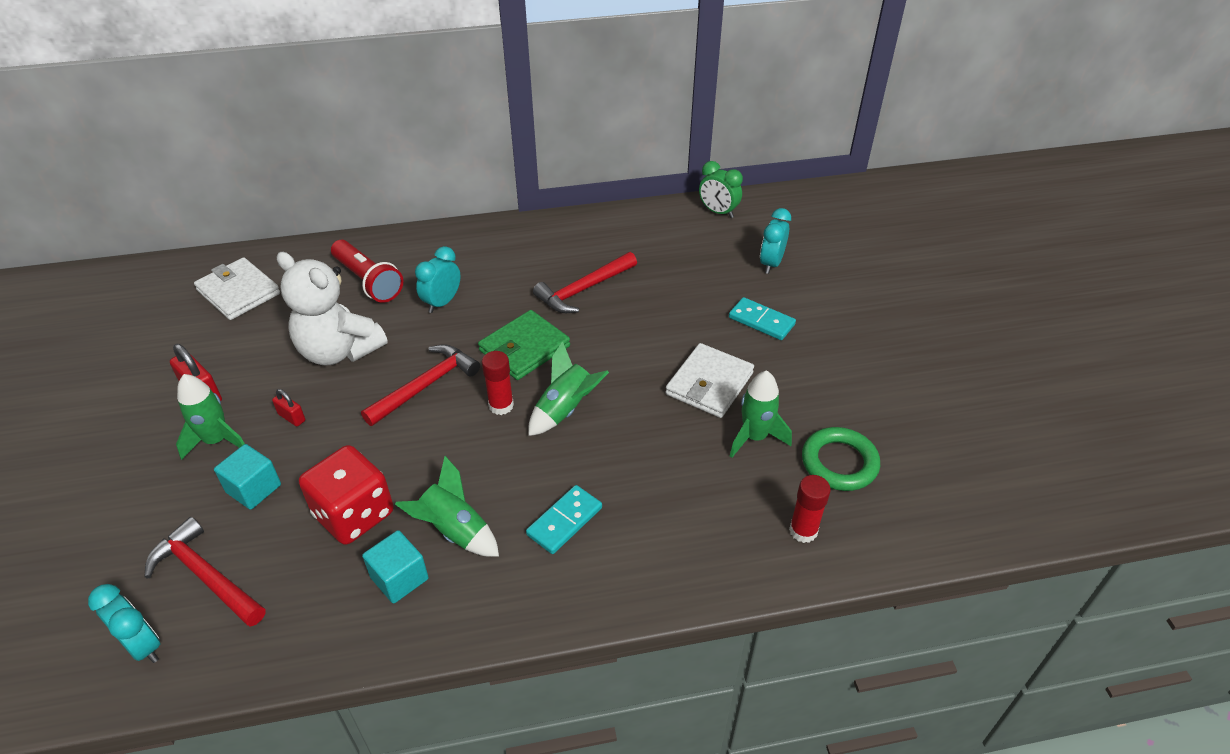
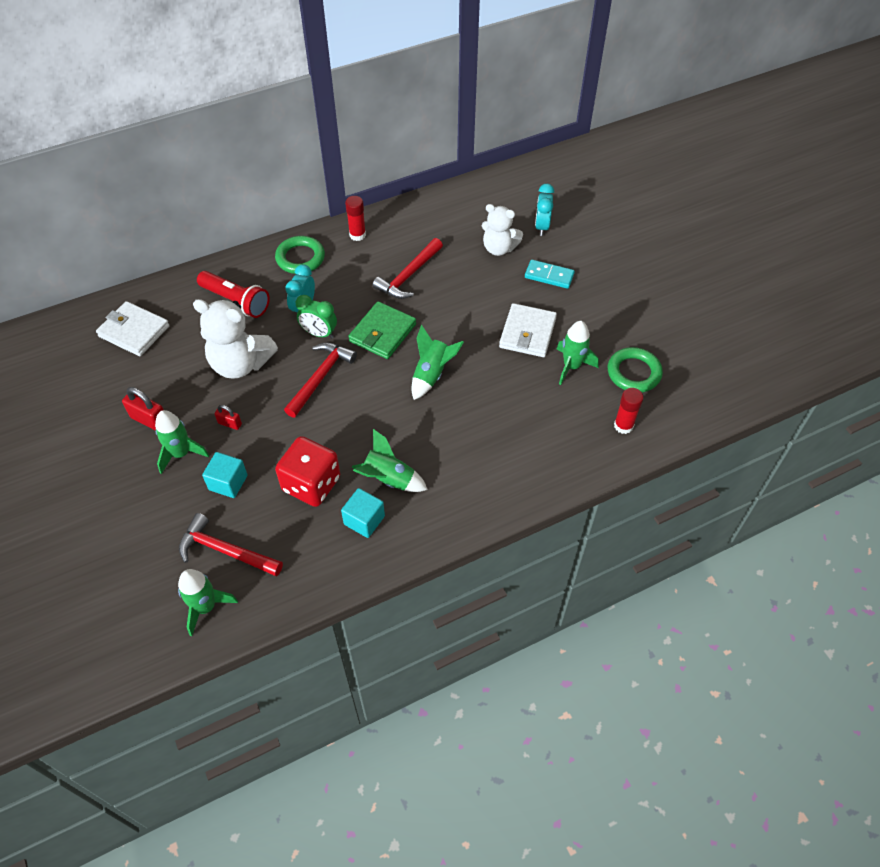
camera: 15 degrees left, 10 degrees up
(143, 645) = (206, 607): turquoise clock -> green rocket
(463, 248) = (300, 258): none -> green ring
(501, 405) = (383, 381): red glue stick -> red glue stick (357, 235)
(564, 521) = (462, 455): turquoise domino -> none
(707, 278) = (499, 248): none -> white teddy bear
(718, 212) = (488, 189): green clock -> green clock (319, 333)

